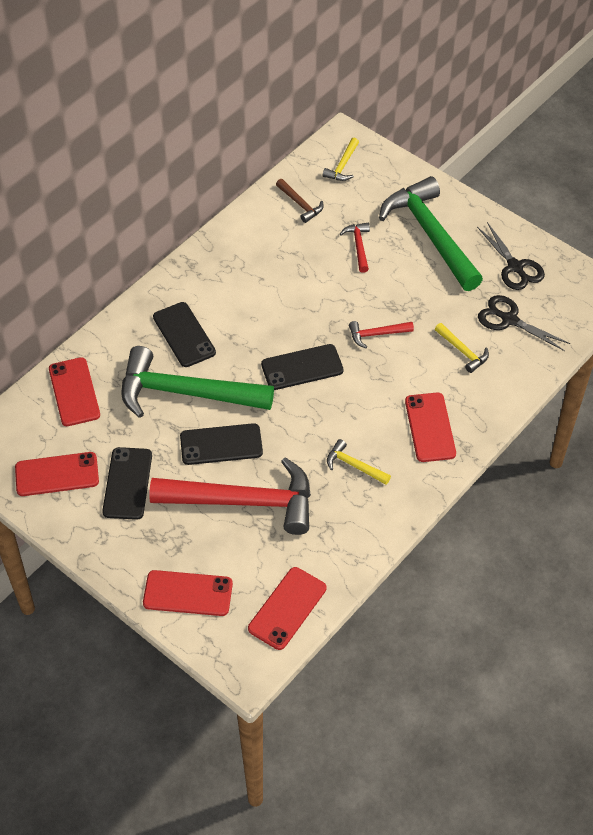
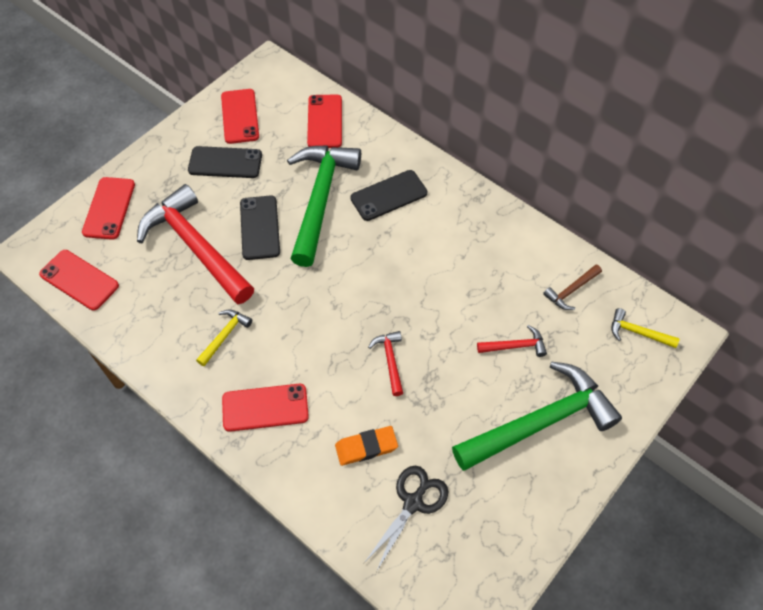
camera: 90 degrees right, 5 degrees up
(74, 392) = (325, 121): red phone -> red phone turned 75 degrees counterclockwise
(244, 501) = (195, 246): red hammer -> red hammer turned 135 degrees clockwise
(302, 367) = (347, 292): black phone -> none
(463, 351) = (366, 447): yellow hammer -> orange eraser
(515, 267) = (496, 517): black scissors -> none

